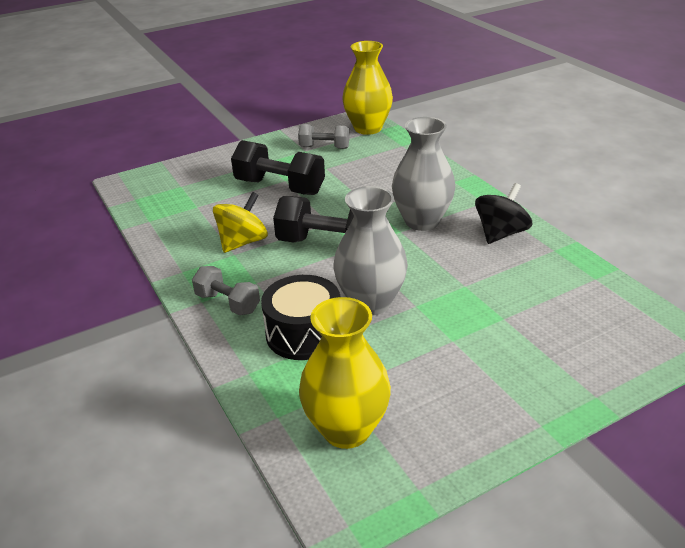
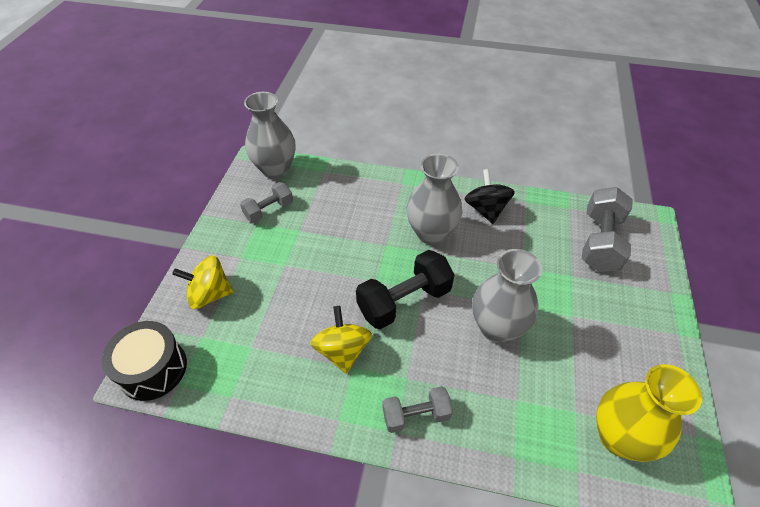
camera: 50 degrees left, 15 degrees up
(217, 169) = (210, 294): none -> yellow spinning top
(279, 187) = (291, 275): black dumbbell -> none
(304, 333) = (497, 391): black drum -> black drum (153, 369)
(368, 128) = (275, 169): yellow vase -> grey vase
(581, 317) = (599, 242): none -> grey dumbbell

